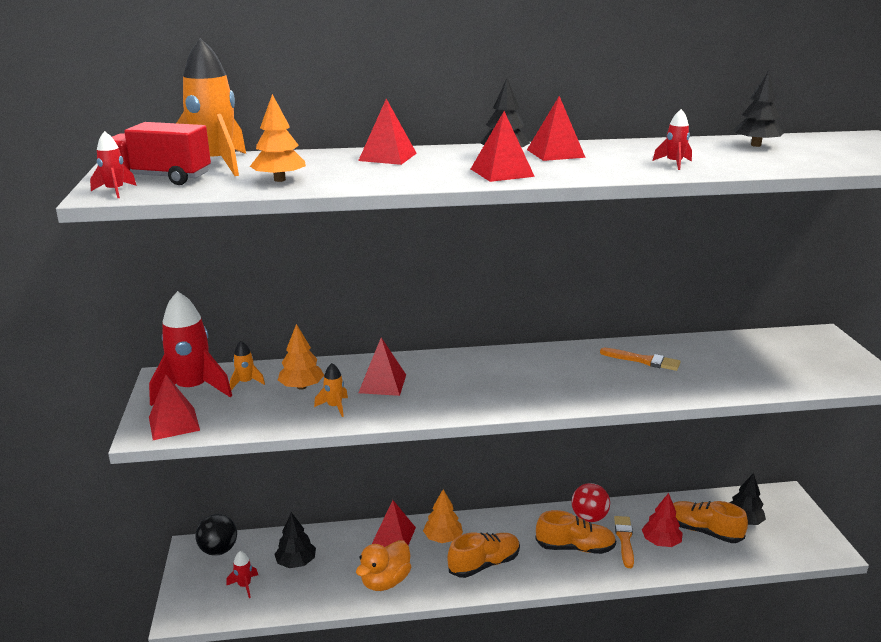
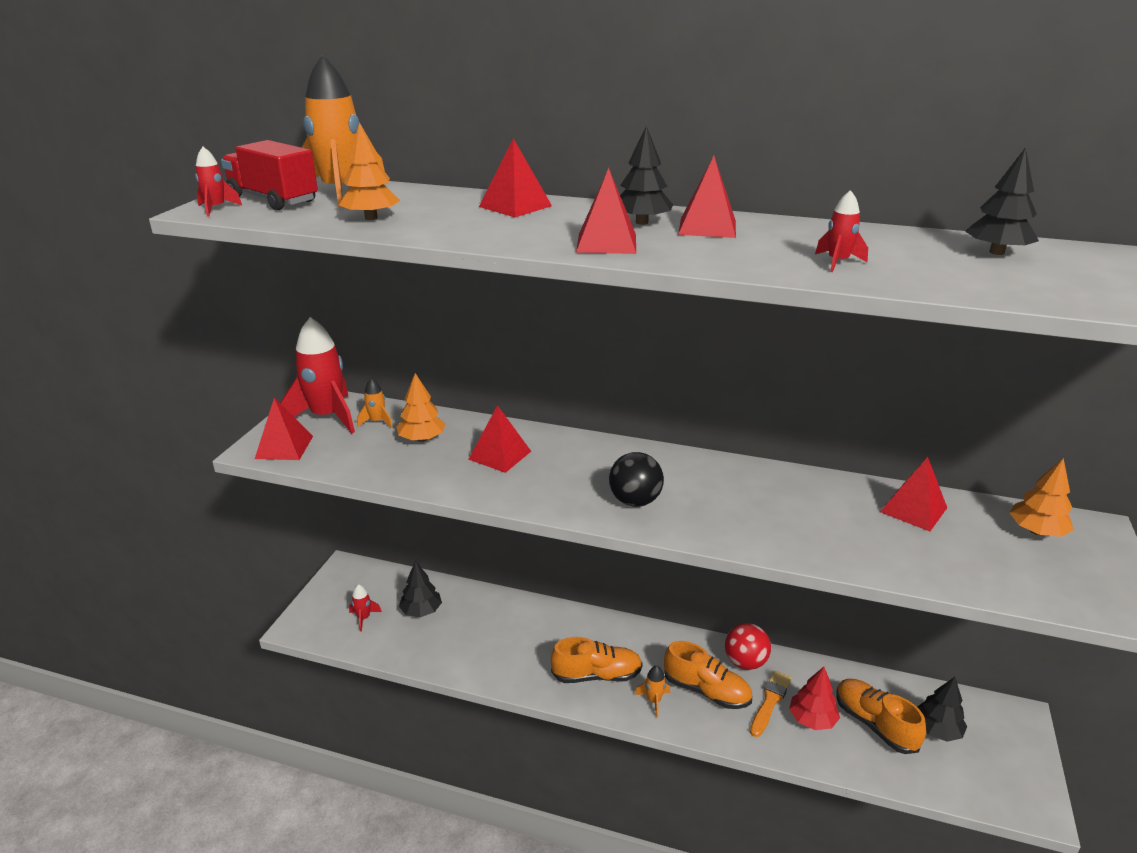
camera: 25 degrees right, 5 degrees up
(218, 550) = (364, 576): black ball -> black ball (635, 501)
(334, 407) = (433, 468): orange rocket -> orange rocket (654, 701)
(385, 581) = (489, 659): orange duck -> none
(393, 536) = (526, 614): red pyramid -> red pyramid (913, 509)
(443, 538) = (573, 632): orange tree -> orange tree (1036, 531)
(643, 360) = (811, 501): orange brush -> none

